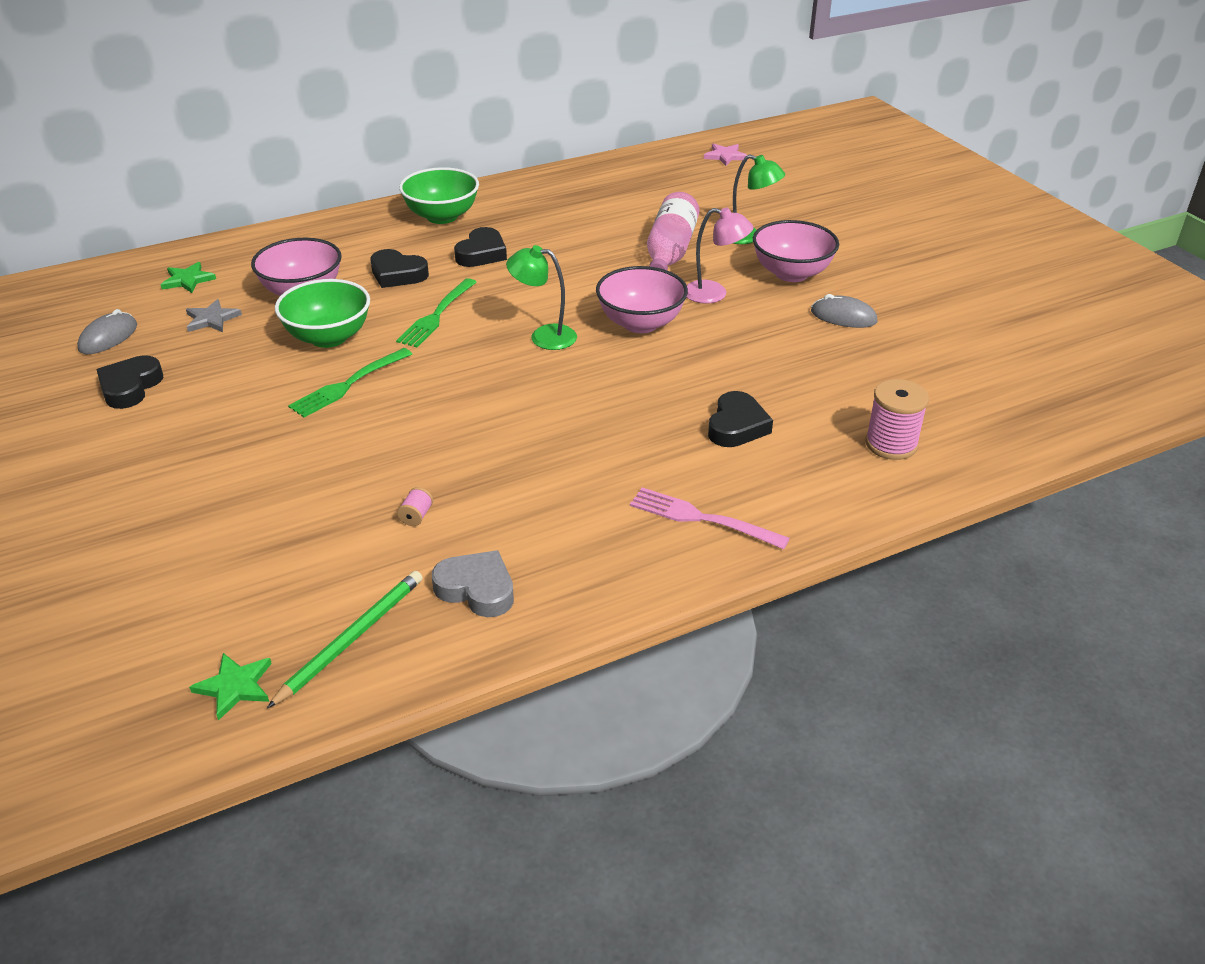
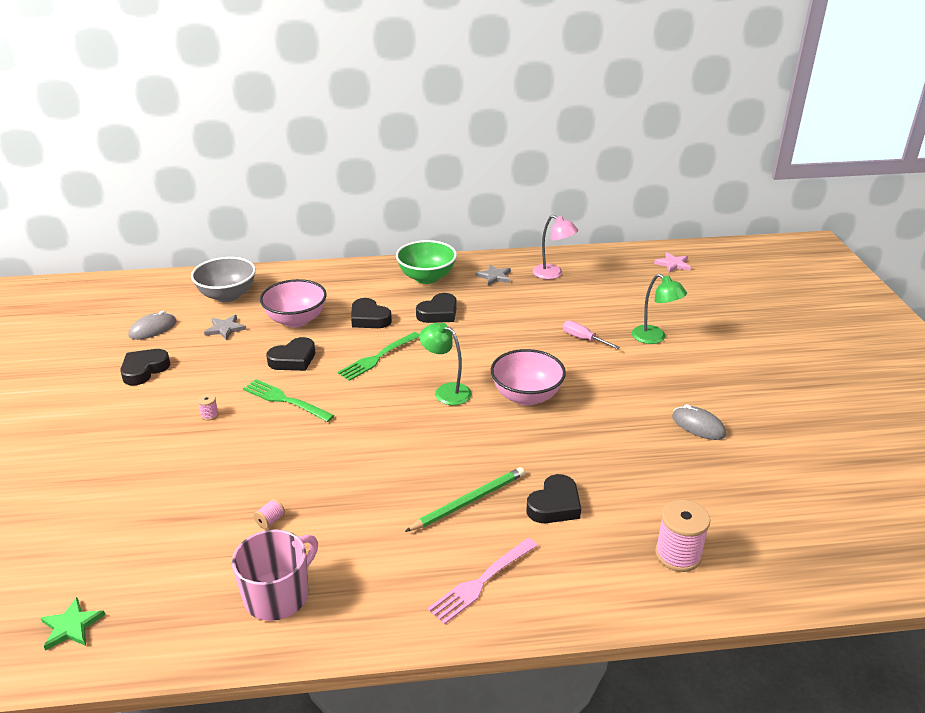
camera: 20 degrees right, 5 degrees down
(188, 280) = (227, 295): green star -> grey bowl
(258, 420) = (209, 415): none -> pink spool
(328, 337) = (293, 359): green bowl -> black heart
(348, 384) = (285, 400): green fork -> green fork turned 60 degrees clockwise
(351, 638) = (169, 611): green pencil -> green pencil (469, 501)
(477, 589) = (278, 595): grey heart -> pink mug
(525, 202) = (494, 276): none -> grey star
(670, 252) = (583, 339): pink bottle -> pink screwdriver
(702, 518) = (481, 582): pink fork -> pink fork turned 90 degrees counterclockwise
(714, 294) = (599, 383): pink lamp -> pink lamp (553, 274)
(791, 273) = (674, 377): pink bowl -> none

